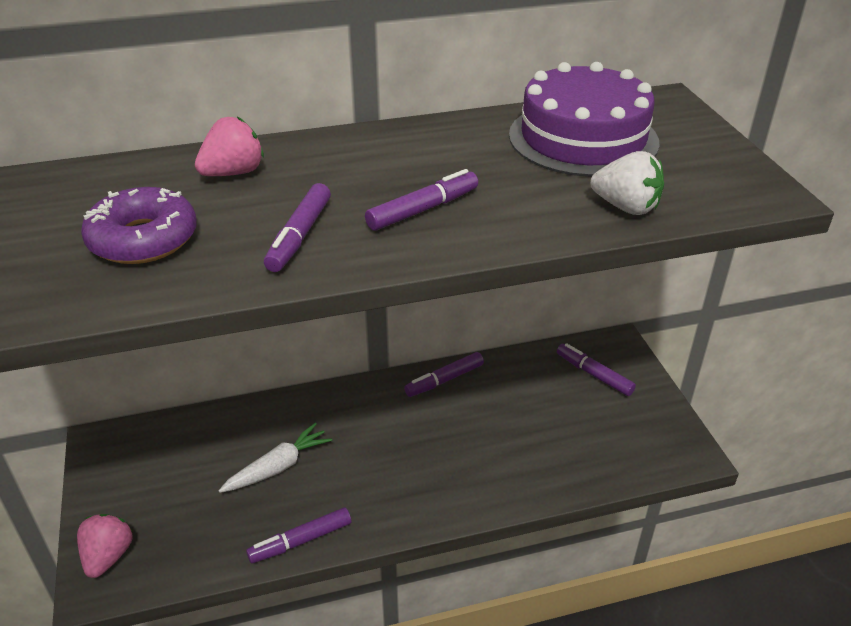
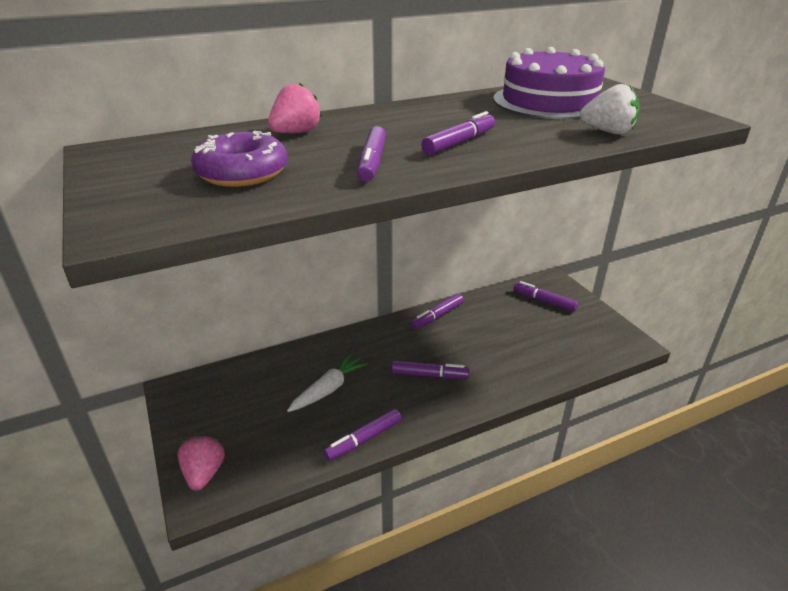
camera: 10 degrees left, 5 degrees down
(407, 464) = (429, 375): none -> purple marker

